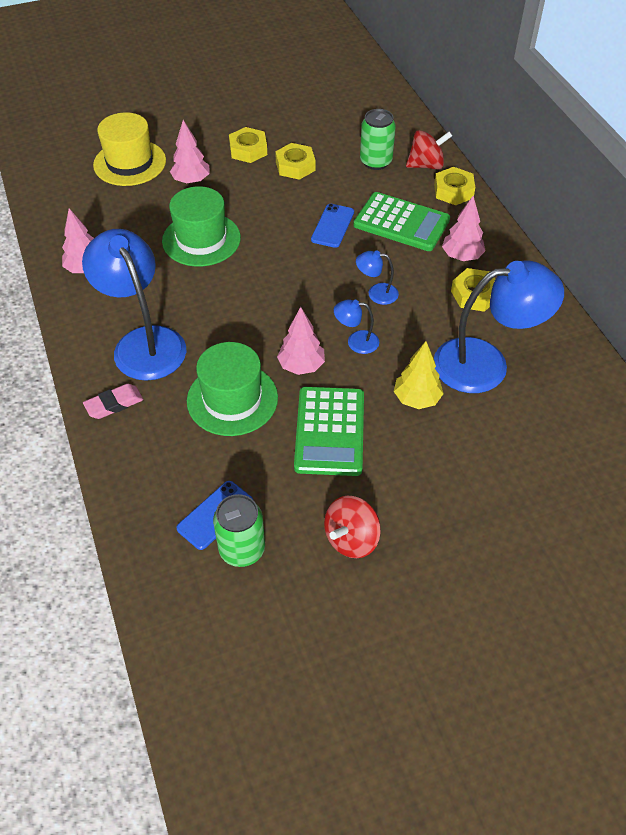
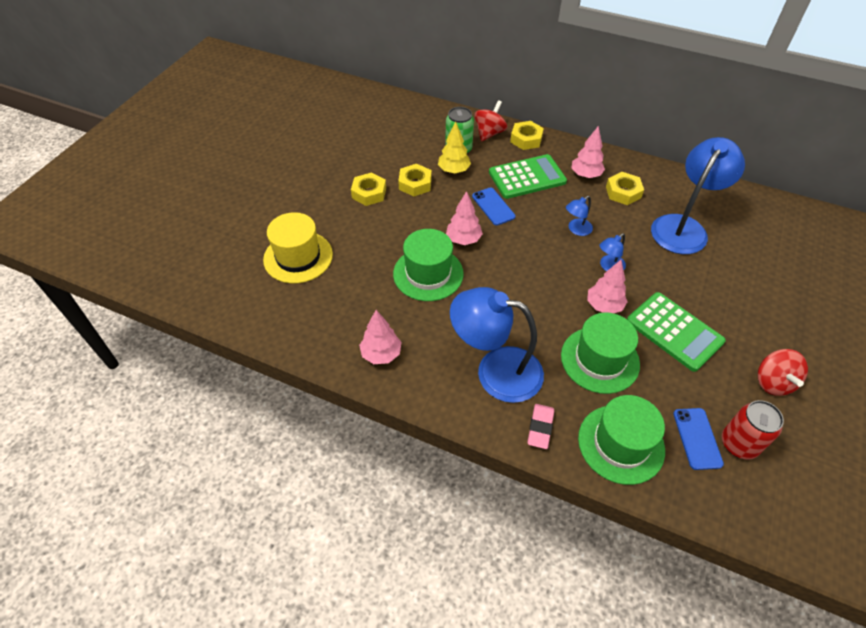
camera: 45 degrees left, 0 degrees up
(152, 465) = (621, 444): none -> green hat
(191, 181) = (362, 239): pink tree -> pink tree (463, 239)
(242, 549) = (739, 444): green can -> red can
(417, 399) = (684, 274): yellow tree -> yellow tree (454, 170)

